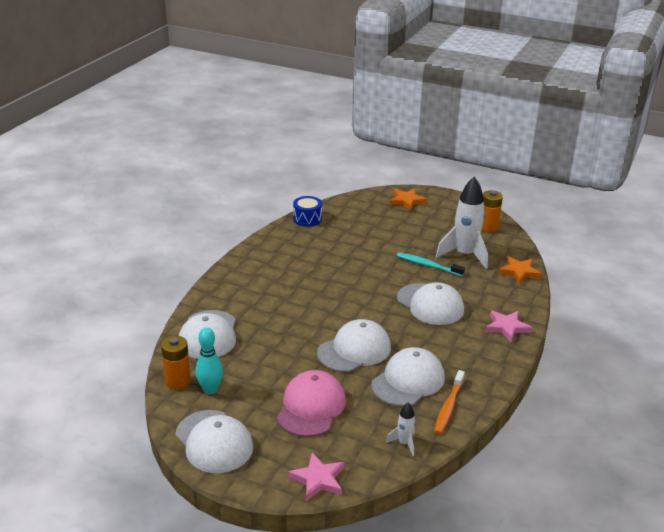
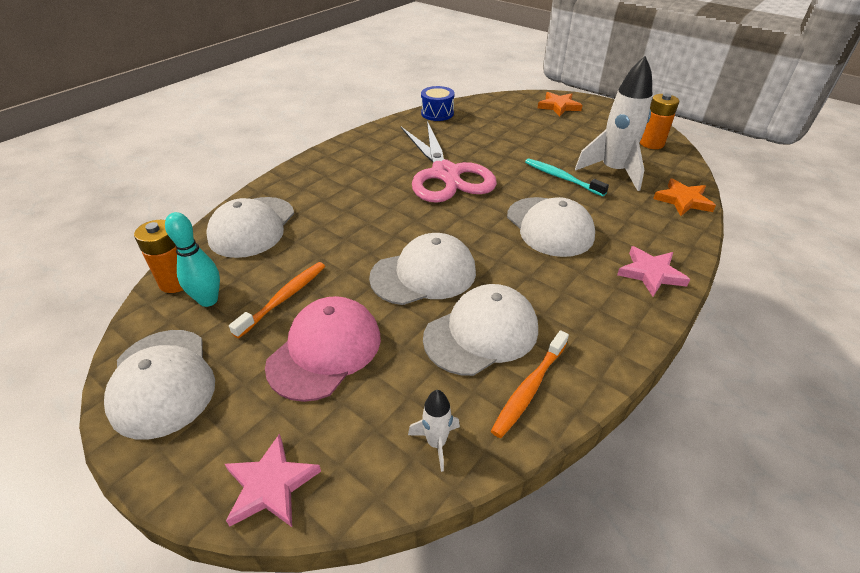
camera: 15 degrees right, 10 degrees up
(264, 380) = (284, 298): none -> orange toothbrush
(338, 273) = (445, 174): none -> pink scissors

